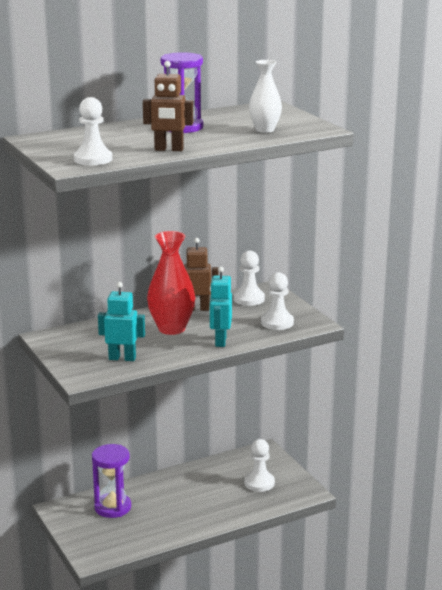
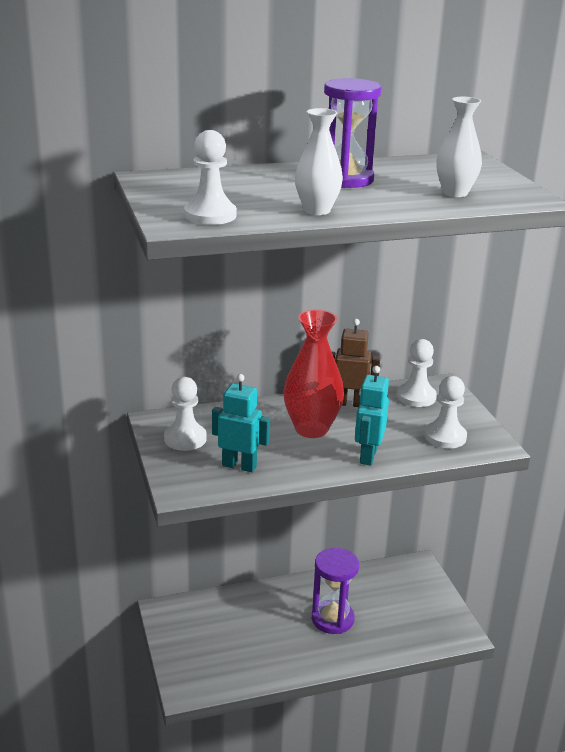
camera: 10 degrees right, 5 degrees up
(113, 507) = (227, 619): purple hourglass -> purple hourglass (332, 619)
(169, 149) = (317, 210): brown robot -> white vase
(259, 483) = (404, 611): white pawn -> white pawn (185, 439)

